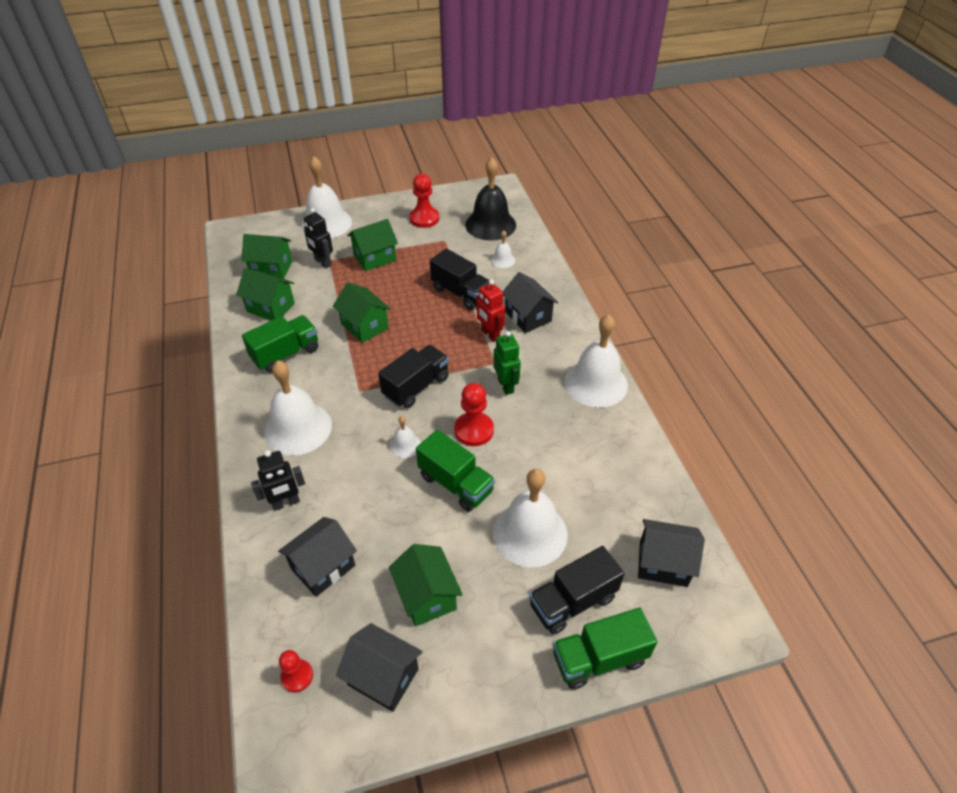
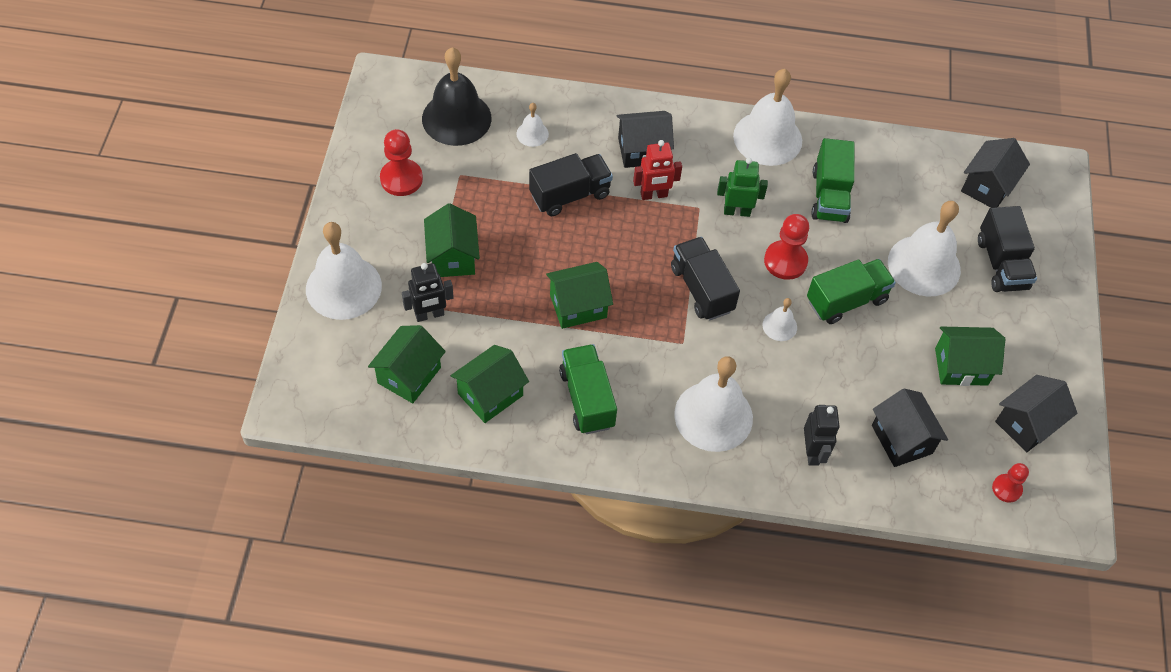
camera: 70 degrees left, 10 degrees up
(599, 658) = (1056, 268): green truck -> green truck (829, 196)

